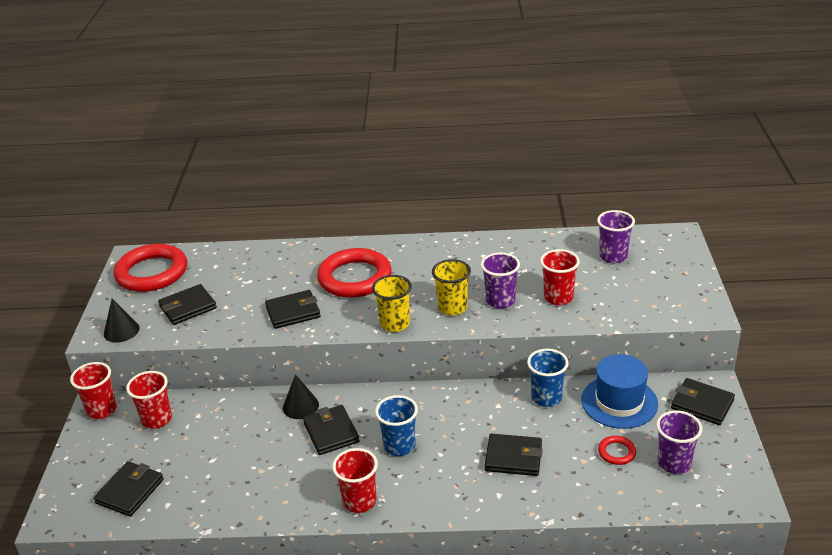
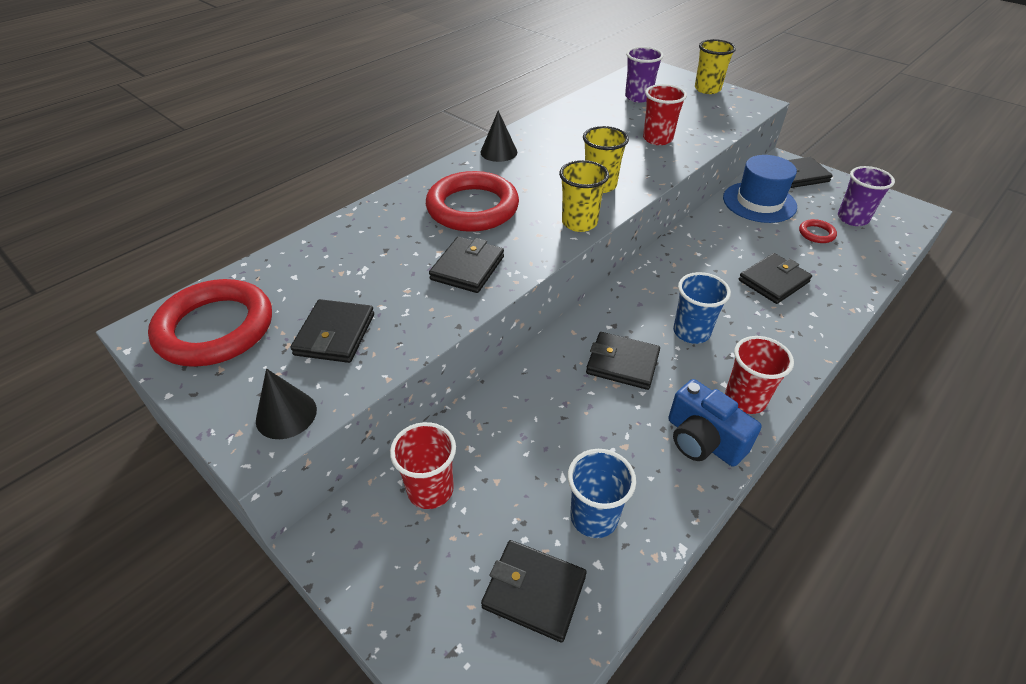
camera: 50 degrees left, 10 degrees up
(102, 410) = (339, 537): red cup -> none
(130, 491) = (534, 592): black wallet -> black wallet turned 45 degrees counterclockwise
(300, 406) = (557, 362): black cone -> black cone (498, 152)
(300, 499) = (703, 440): none -> blue camera
(500, 301) = (624, 161): purple cup -> none
(546, 398) = (716, 227): blue cup -> blue cup (594, 517)
(688, 279) = (707, 89): none -> yellow cup

